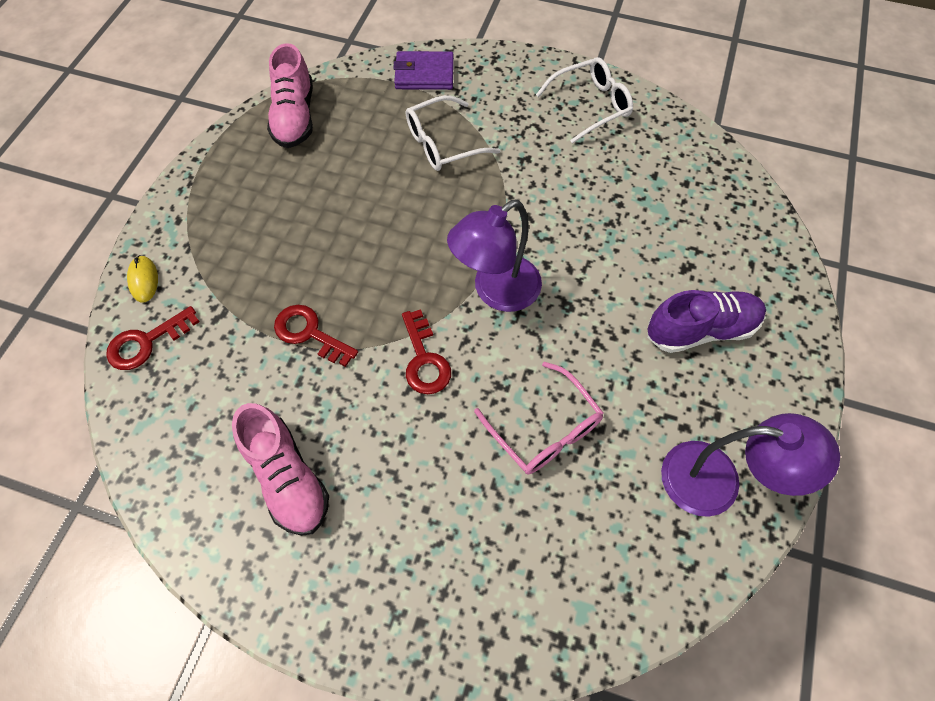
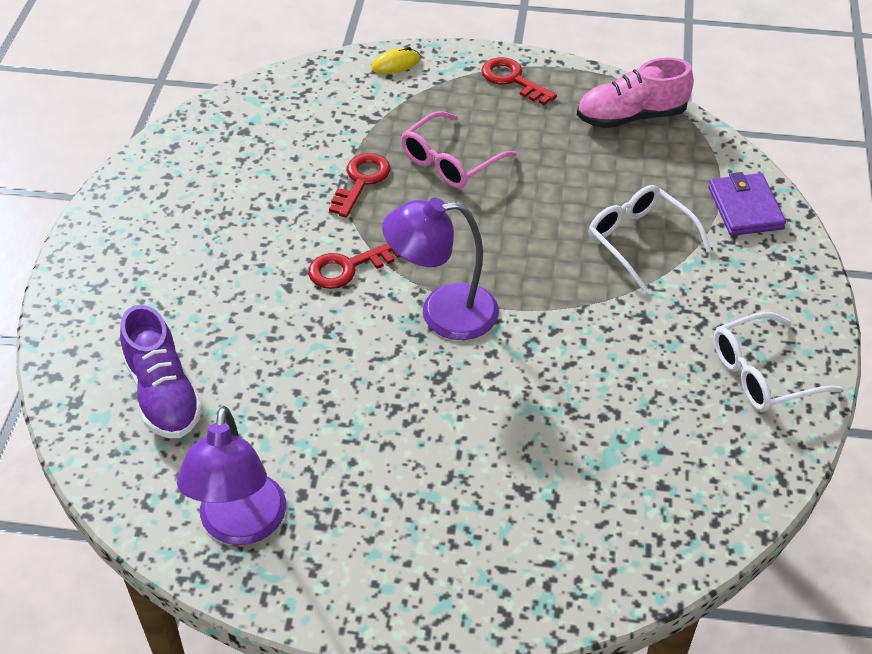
camera: 80 degrees right, 15 degrees down
(146, 342) = (331, 82): red key -> red key (512, 80)
(287, 477) = (213, 196): pink shoe -> none
(496, 292) = (443, 313): purple lamp -> purple lamp turned 45 degrees counterclockwise
(544, 429) = (284, 371): pink glasses -> pink glasses (450, 161)
(590, 105) = (762, 374): white glasses -> white glasses turned 105 degrees clockwise
(700, 330) = (433, 507): purple shoe -> purple shoe (163, 394)

